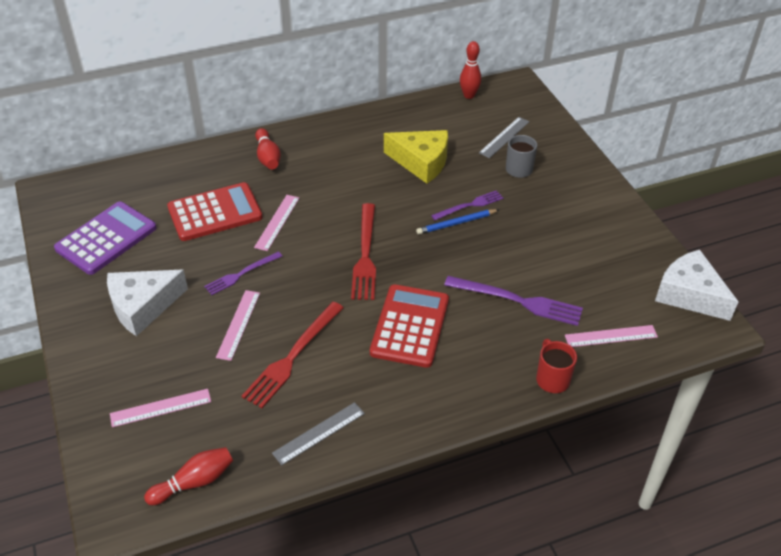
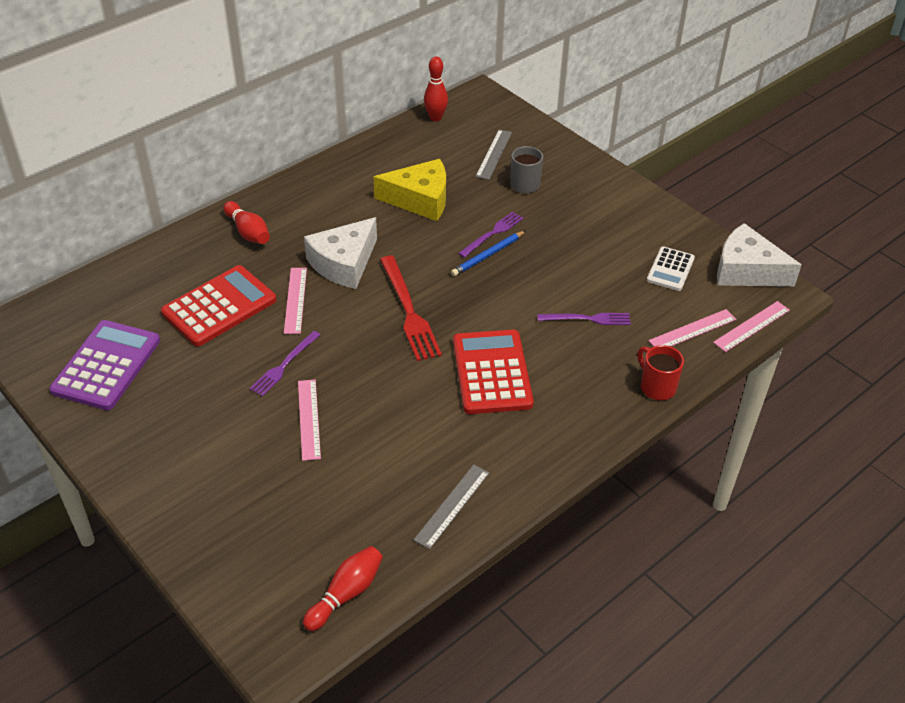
camera: 20 degrees left, 0 degrees up
(143, 306) = (190, 428): white cheese -> white cheese (344, 263)
(161, 408) = (268, 529): pink ruler -> pink ruler (752, 326)
(292, 356) = (385, 436): red fork -> none
(518, 301) = (587, 319): purple fork -> purple fork, size x0.62
(616, 275) = (670, 269): none -> white calculator

